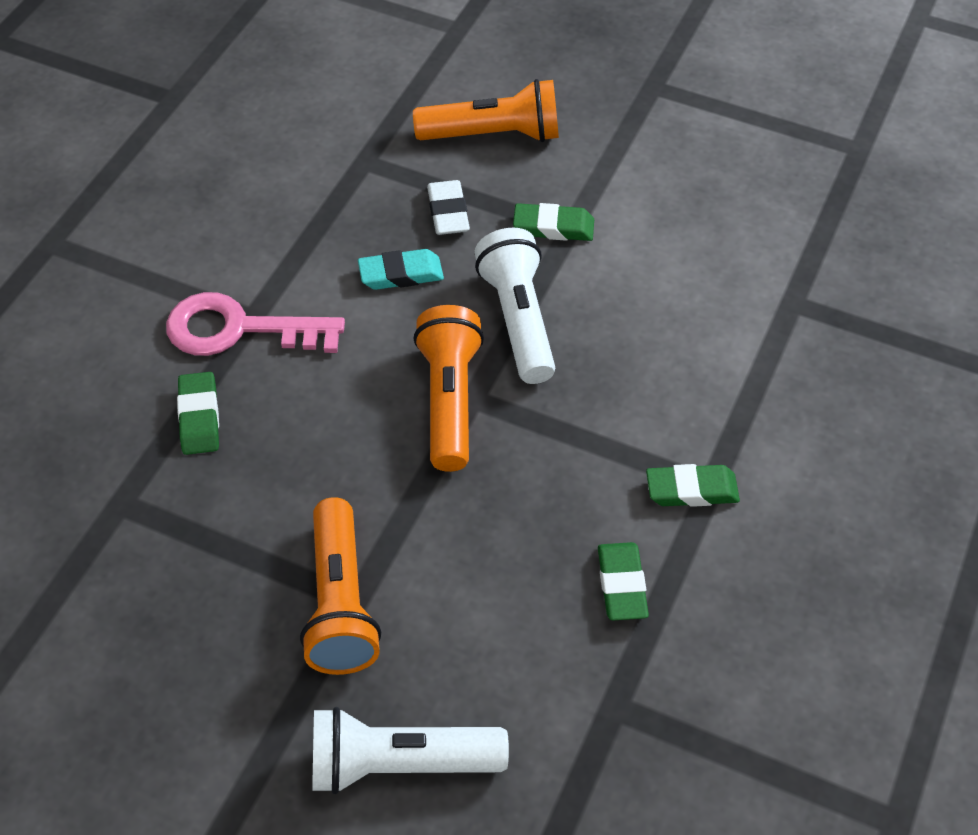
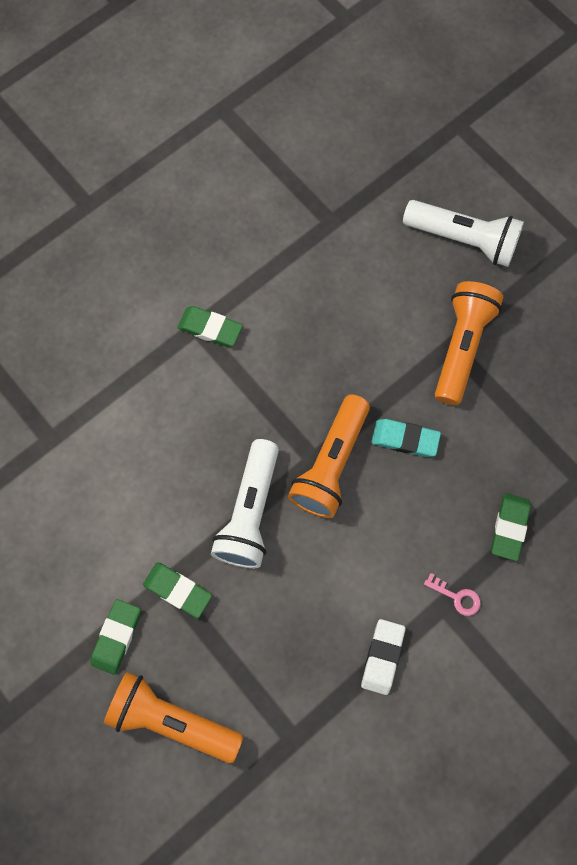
camera: 155 degrees left, 20 degrees up
(239, 329) = (456, 597): pink key -> pink key, size x0.41
(401, 274) = (316, 596): turquoise eraser -> turquoise eraser (405, 439)
(448, 212) = (251, 645): white eraser -> white eraser (382, 657)
(622, 585) = (288, 287): green eraser -> green eraser (116, 637)

